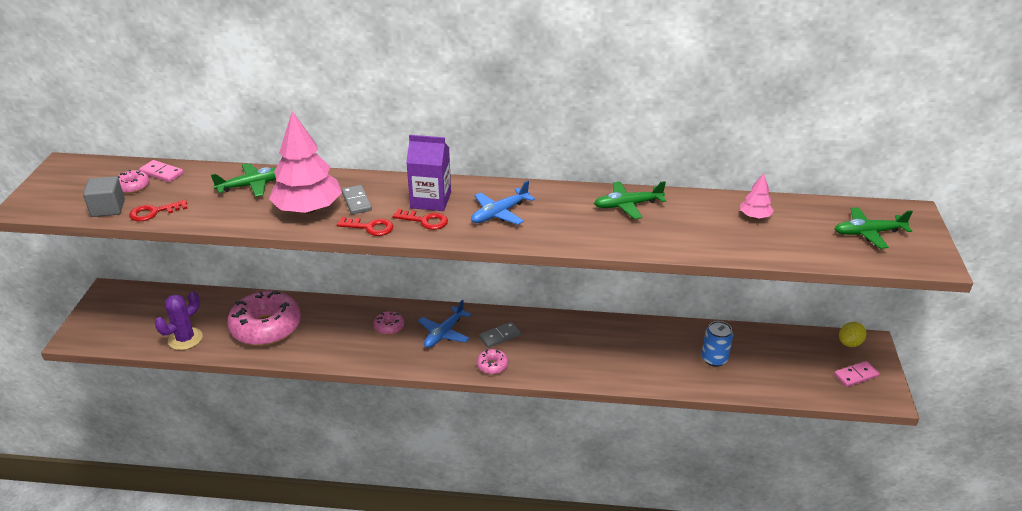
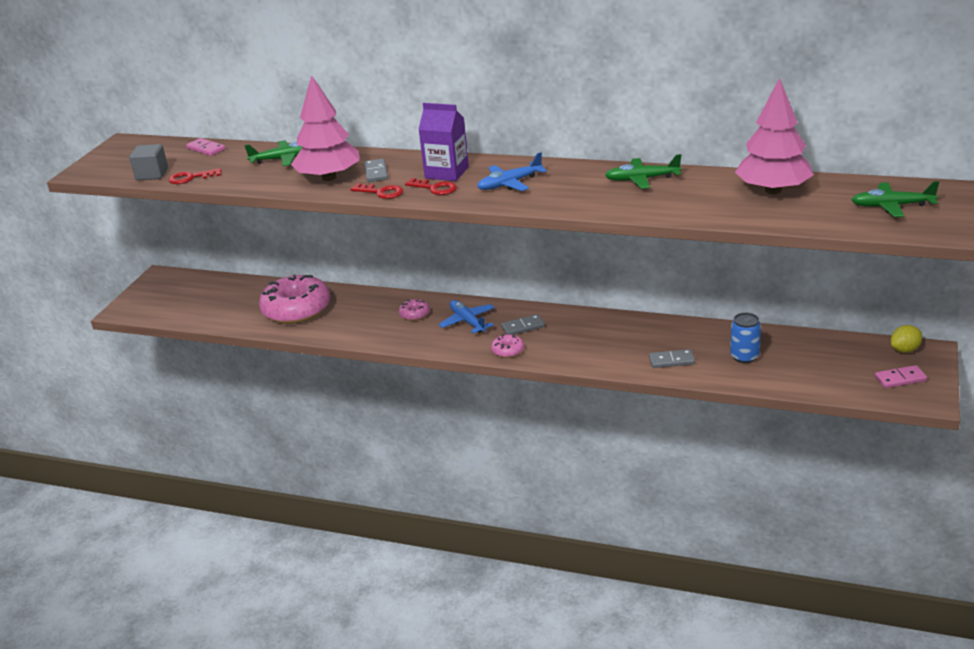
camera: 15 degrees right, 5 degrees down
(133, 186) = (178, 159): pink donut -> none
(185, 339) = (220, 316): purple cactus -> none
(444, 333) = (468, 322): blue plane -> blue plane turned 105 degrees clockwise
(650, 367) = (671, 360): none -> grey domino
(754, 216) = (773, 190): pink tree -> pink tree, size x2.16

